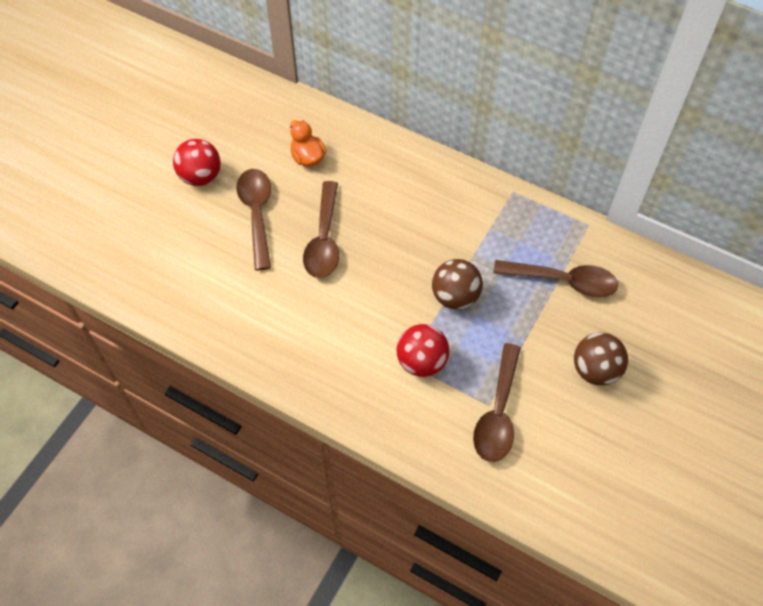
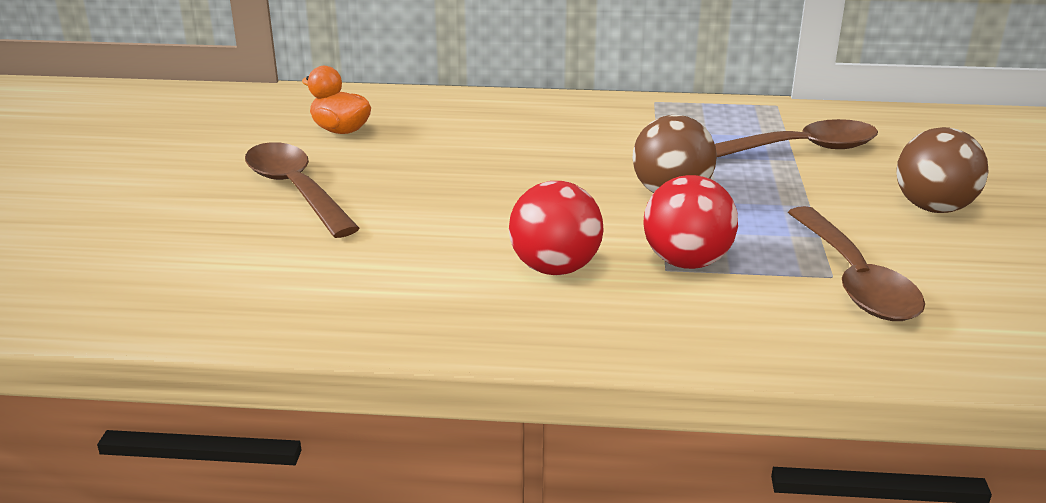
camera: 25 degrees left, 30 degrees down
(200, 176) = (174, 177): red ball -> red ball (555, 268)
(324, 239) = (425, 189): brown spoon -> none

